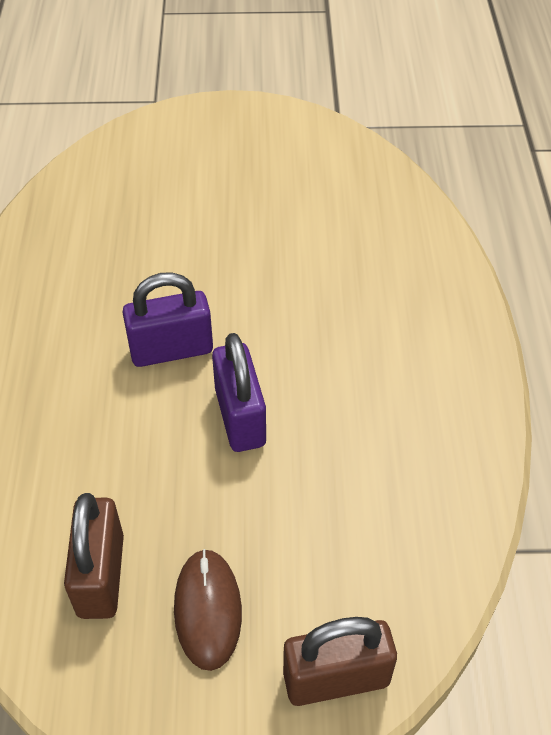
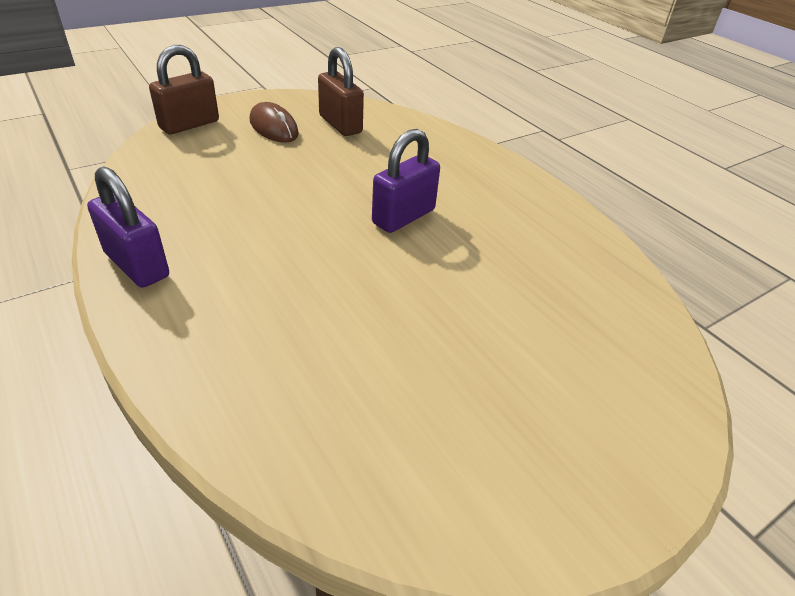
camera: 145 degrees right, 10 degrees down
(240, 417) = (319, 197): purple padlock -> purple padlock (137, 265)

